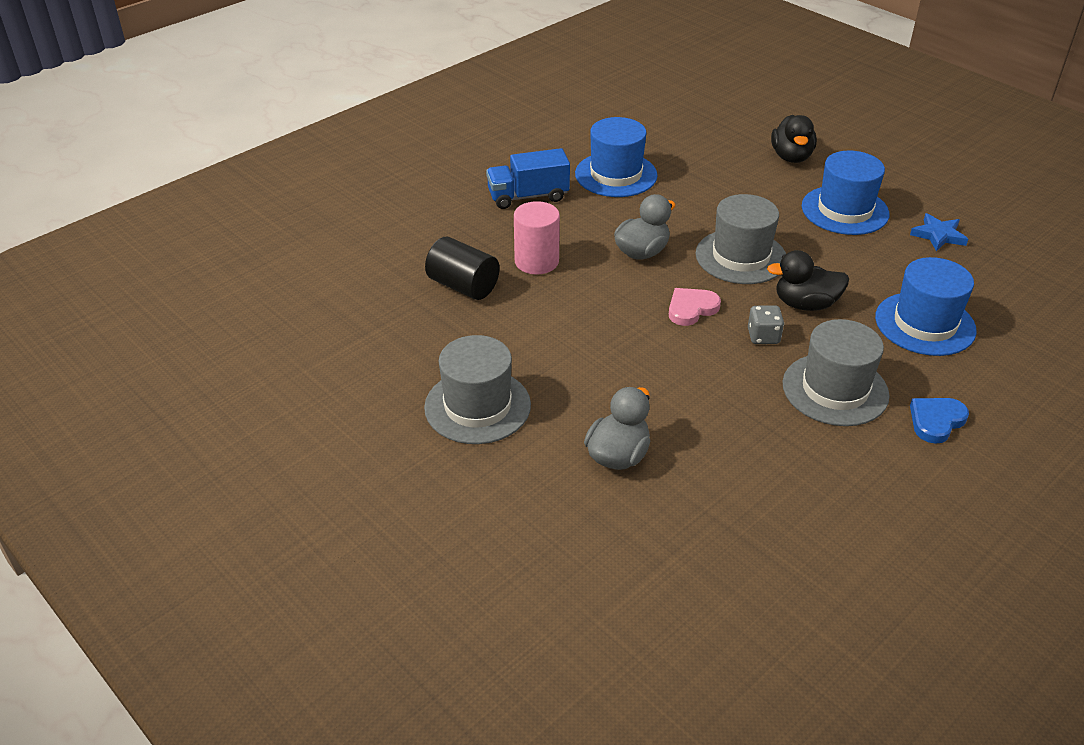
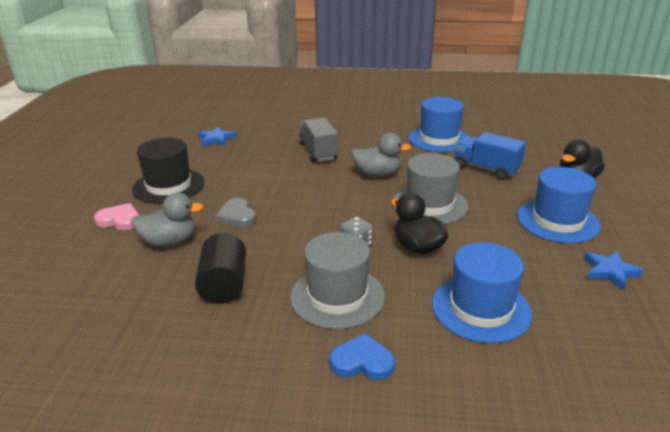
camera: 50 degrees right, 10 degrees down
(392, 317) = (216, 139): none -> blue star
(463, 286) = (266, 144): black cylinder -> black cylinder (224, 285)
(477, 406) = (169, 186): grey hat -> black hat
(528, 196) = (373, 127): blue truck -> blue truck (486, 169)
(536, 261) = (318, 151): pink cylinder -> grey truck
(617, 384) = (237, 216): none -> grey heart
(691, 309) = (346, 210): pink heart -> pink heart (120, 220)

